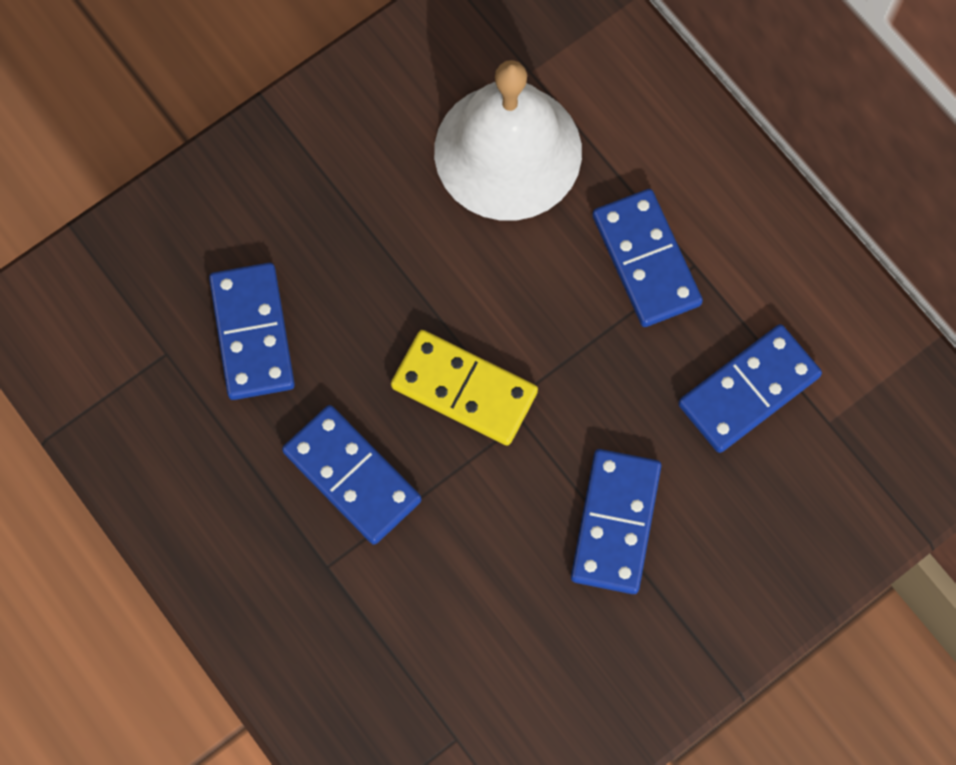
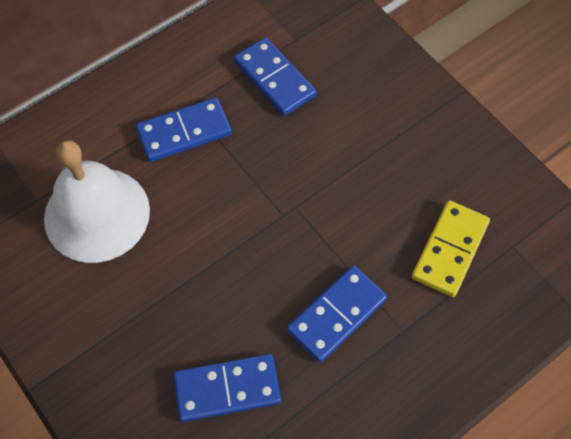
camera: 90 degrees left, 10 degrees down
(464, 390) = (273, 242): yellow domino -> yellow domino (450, 250)
(616, 522) = (363, 153): blue domino -> none

